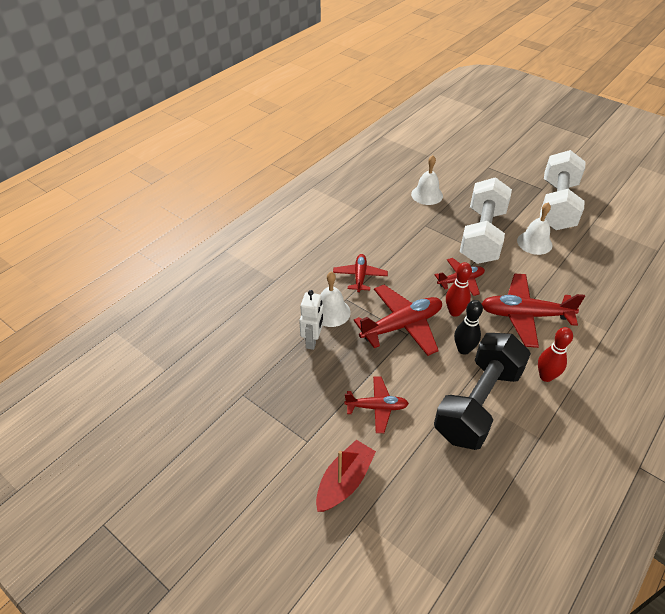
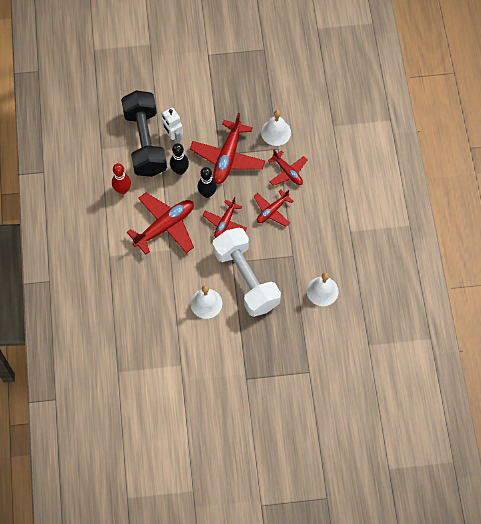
camera: 135 degrees right, 20 degrees up
(313, 341) = (265, 106): white robot -> white robot (173, 137)
(344, 481) = (172, 52): red boat -> none
(377, 407) = (193, 98): red plane -> red plane (272, 211)
(454, 312) = (207, 193): red bowling pin -> black bowling pin
(557, 205) = (220, 364): white dumbbell -> none

